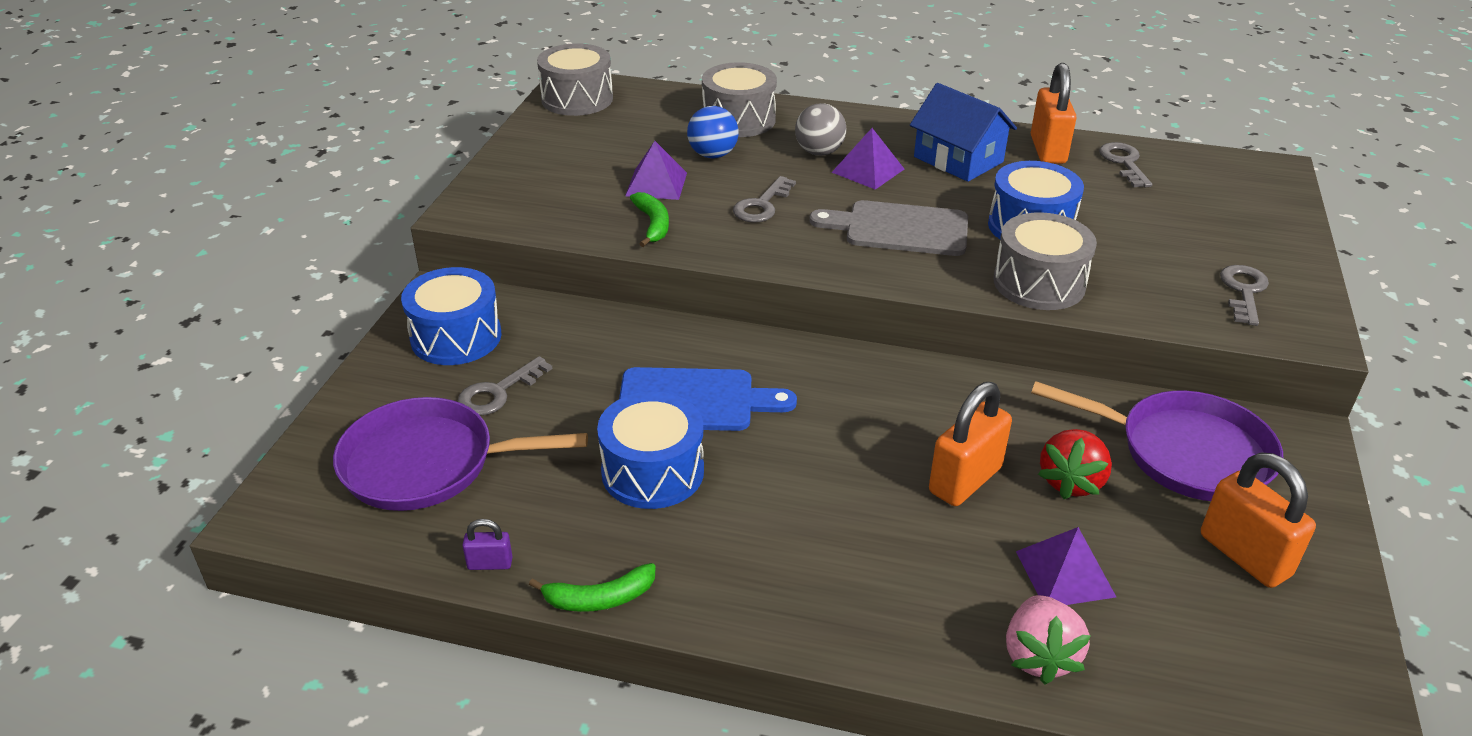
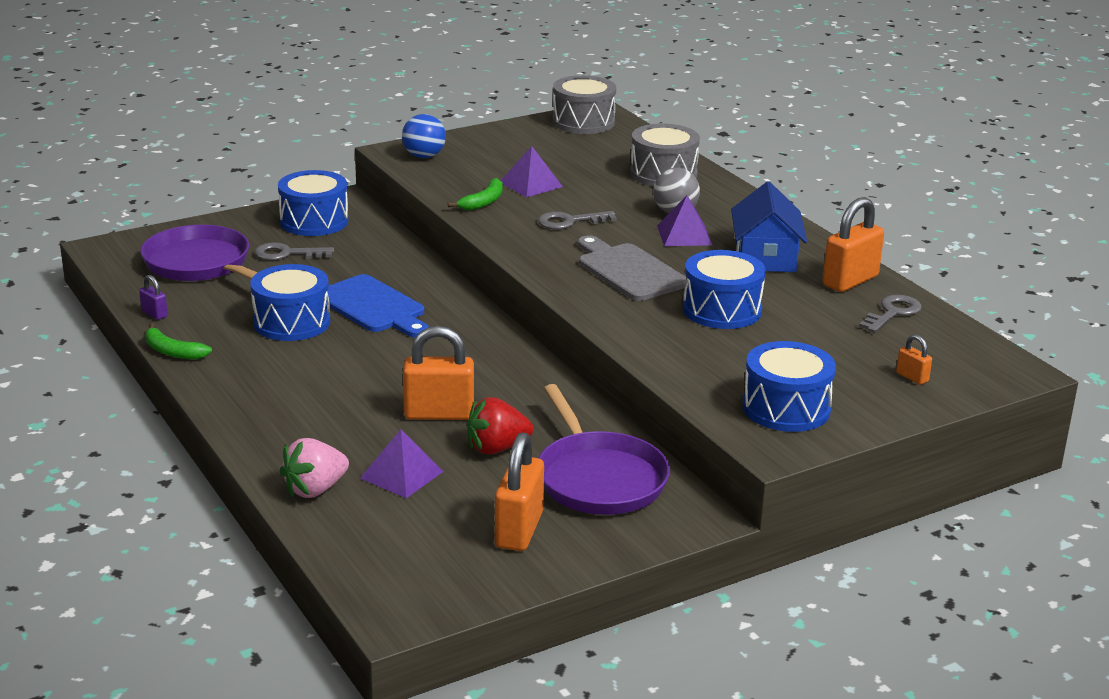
camera: 45 degrees right, 10 degrees down
(713, 155) = (600, 185): blue ball -> blue ball (424, 156)
(1039, 283) = (651, 336): grey drum -> none
(1242, 211) = (912, 377): none -> orange padlock
(1243, 291) = (786, 408): grey key -> blue drum

